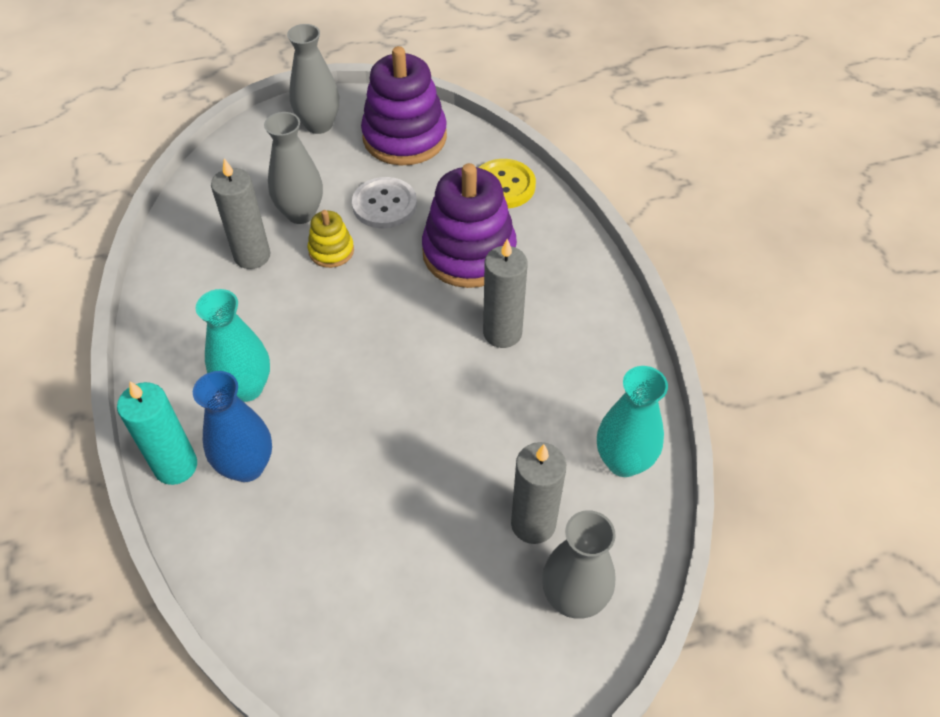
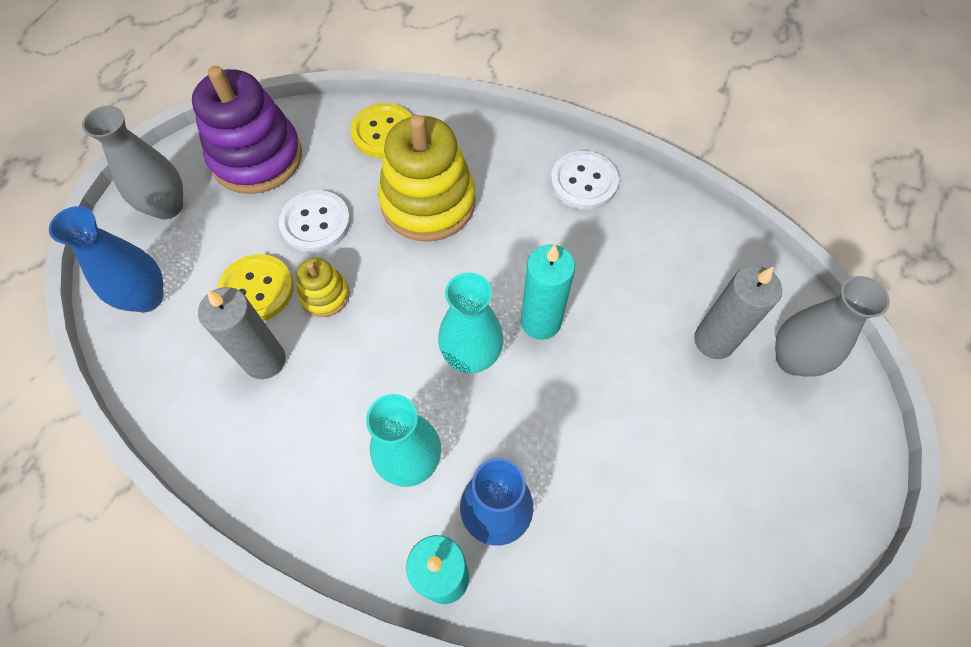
camera: 50 degrees left, 10 degrees up
(243, 166) = (147, 298): none -> blue vase
(301, 213) = (257, 289): grey vase -> yellow button
(433, 391) = (540, 322): none -> turquoise candle
(469, 253) = (428, 202): purple stacking toy -> yellow stacking toy
(502, 333) = (527, 237): grey candle -> none
(596, 335) = (583, 182): none -> white button
(623, 461) = (705, 247): turquoise vase -> turquoise vase (471, 356)

